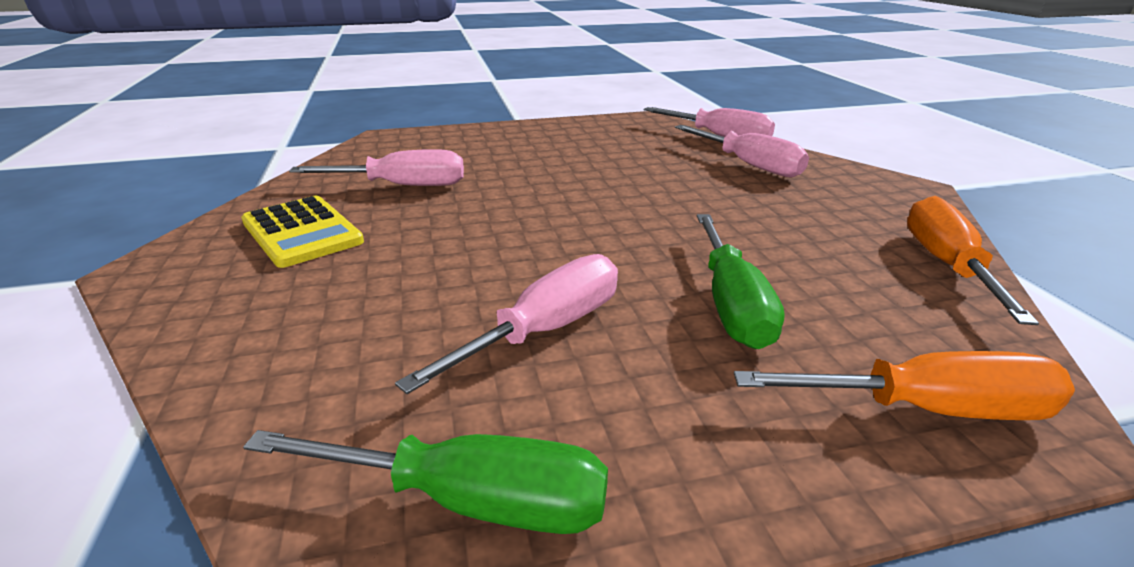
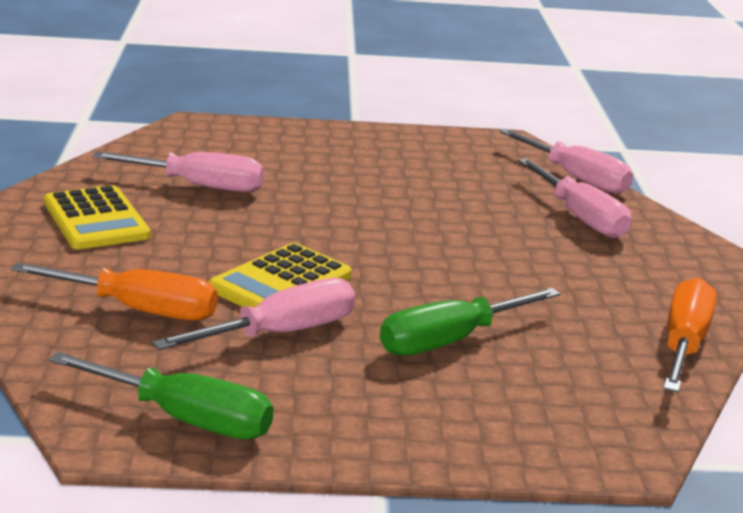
camera: 10 degrees right, 5 degrees down
(519, 268) = (281, 282): none -> yellow calculator
(731, 304) = (450, 341): green screwdriver -> green screwdriver turned 45 degrees clockwise
(927, 410) = (543, 432): orange screwdriver -> orange screwdriver (138, 310)

